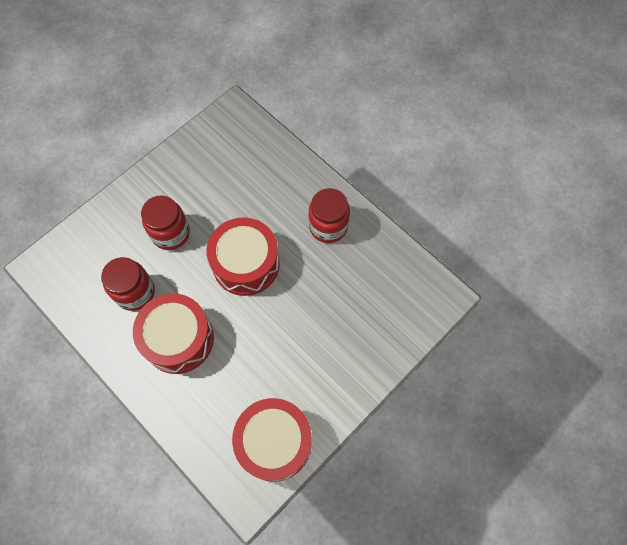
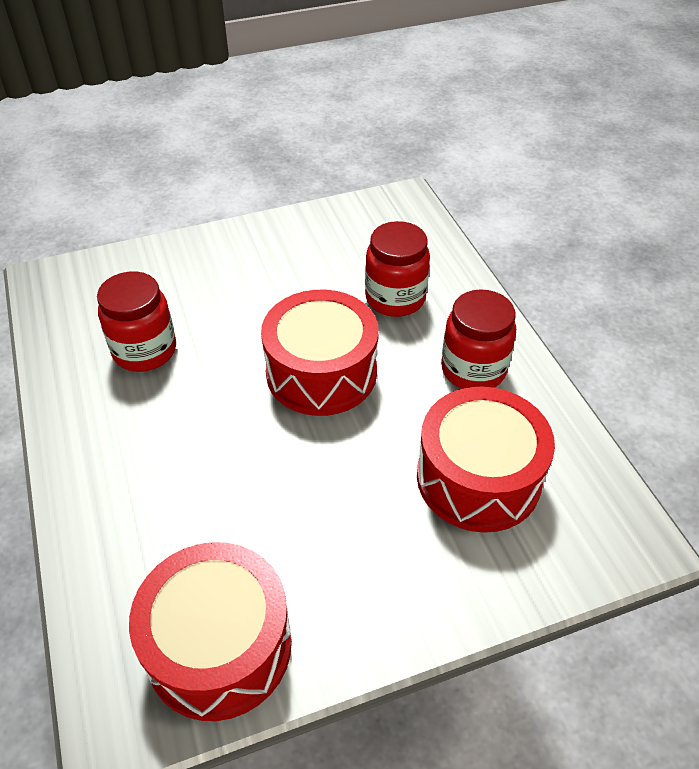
camera: 25 degrees right, 20 degrees down
(171, 233) = (238, 301): red jar -> red jar (395, 298)
(178, 339) = (165, 430): red drum -> red drum (478, 478)

